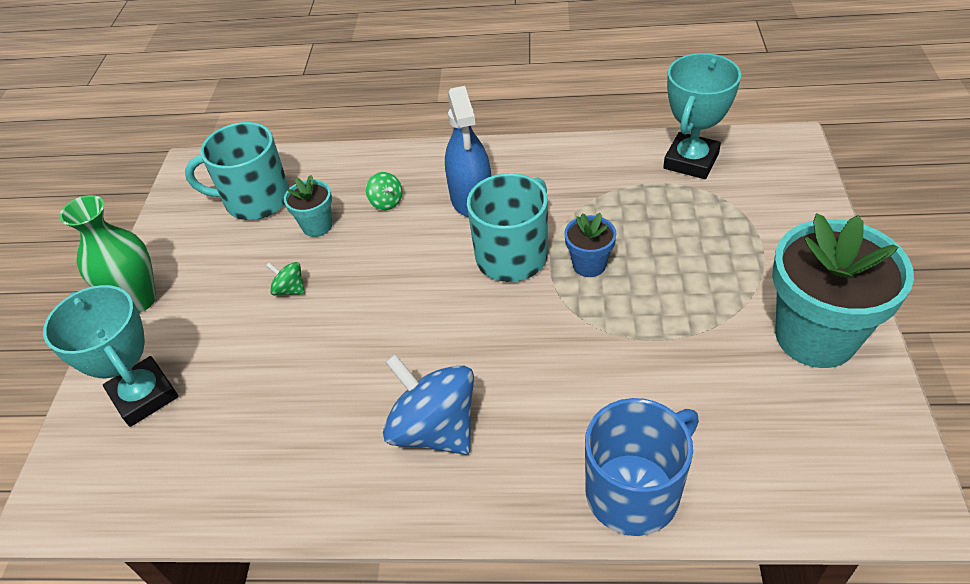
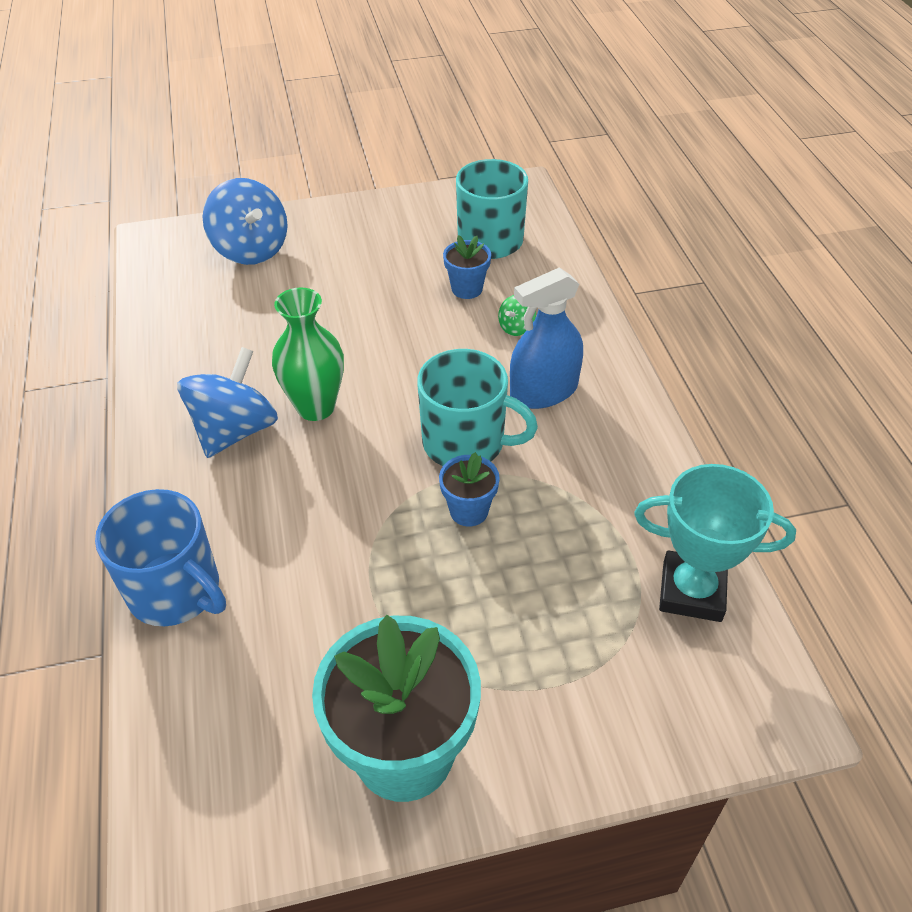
camera: 70 degrees right, 0 degrees up
(138, 300) = (348, 212): green vase -> green vase (316, 407)
(144, 395) = (251, 249): turquoise trophy -> blue spinning top
(290, 289) = (380, 295): green spinning top -> none
(317, 226) = (467, 289): turquoise flower pot -> blue flower pot

